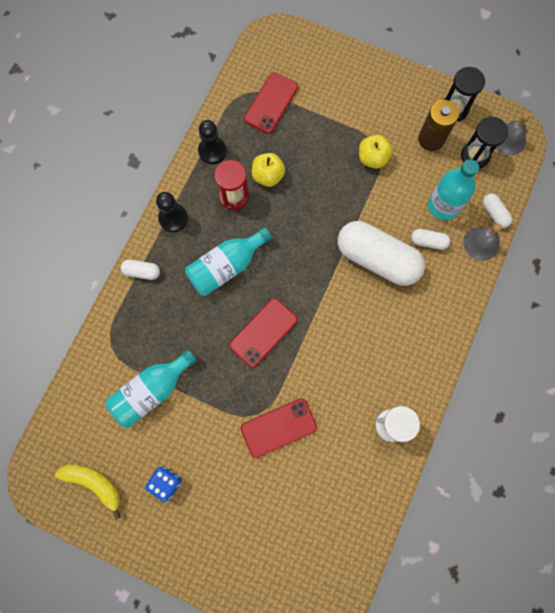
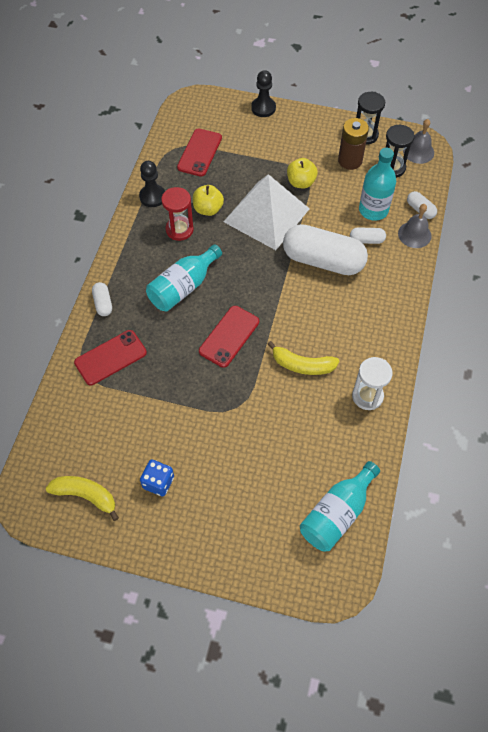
camera: 10 degrees left, 15 degrees down
(142, 272) = (103, 303): white capsule -> white capsule turned 75 degrees clockwise
(152, 391) = (130, 403): turquoise bottle -> turquoise bottle (337, 513)
(173, 218) = (125, 255): black pawn -> black pawn (263, 108)
(278, 427) = (260, 415): red phone -> red phone (110, 357)
(328, 193) = (266, 215): none -> white pyramid
(332, 378) = (302, 365): none -> yellow banana

